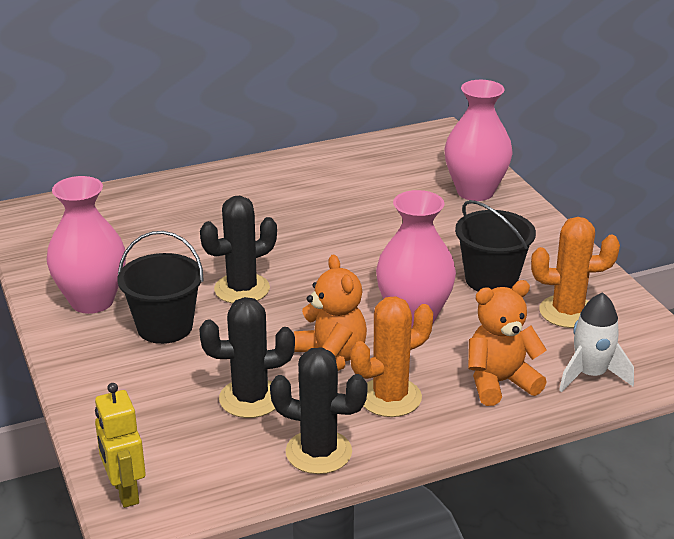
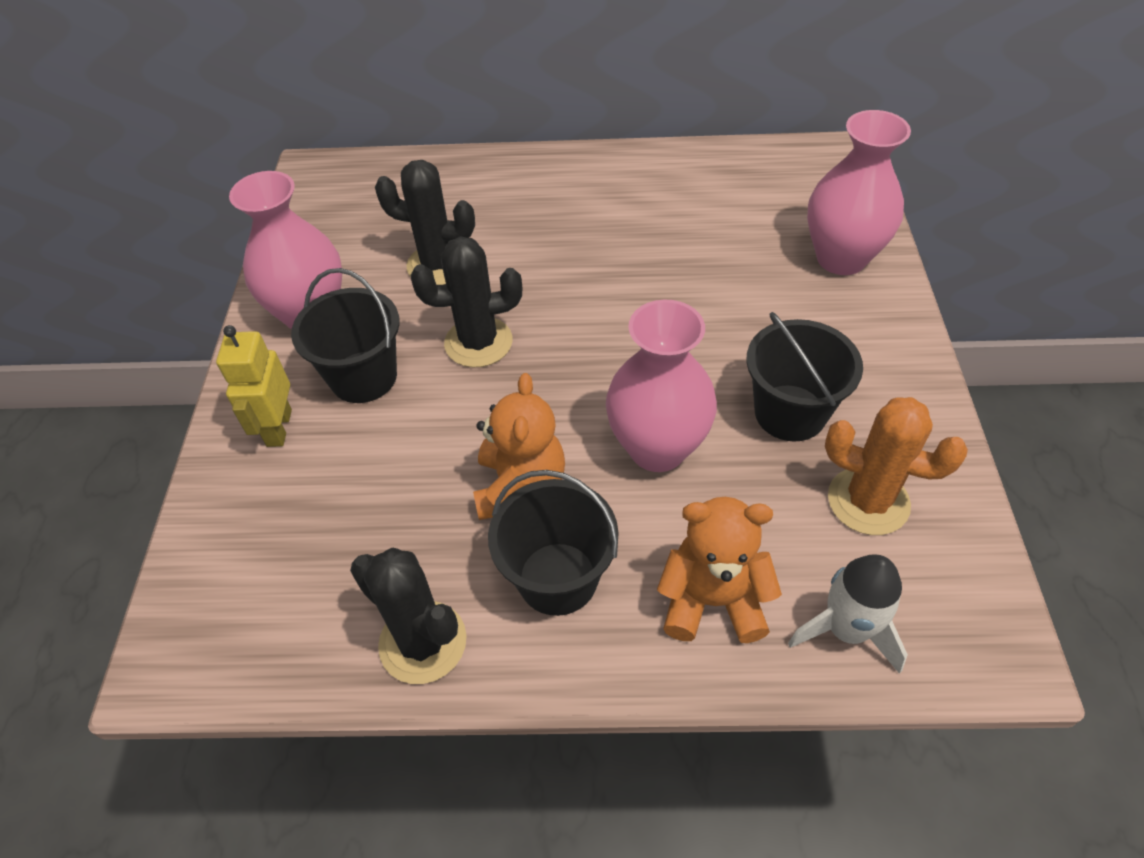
camera: 25 degrees right, 20 degrees up
(125, 492) = (178, 624): yellow robot -> yellow robot (278, 428)
(250, 398) = (393, 522): black cactus -> black cactus (438, 265)
(390, 397) = (557, 578): orange cactus -> black bucket

